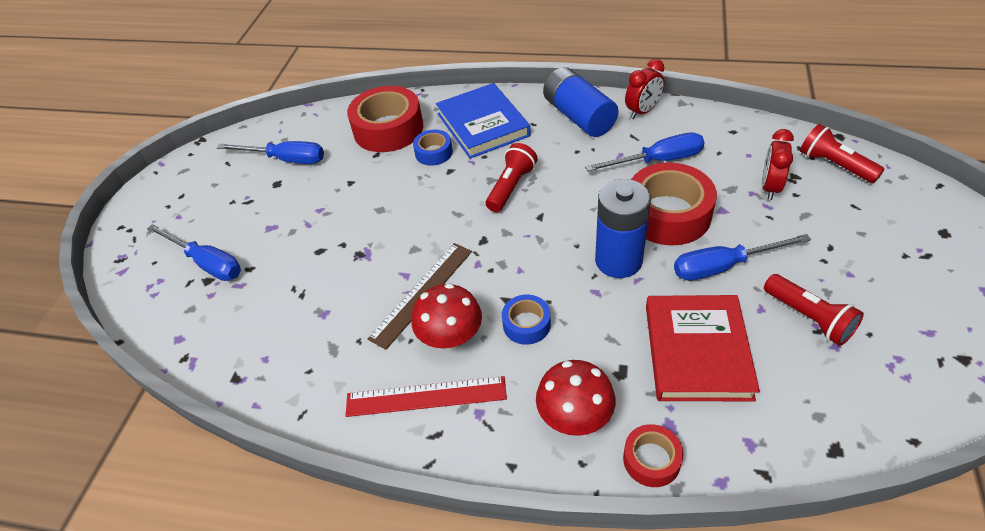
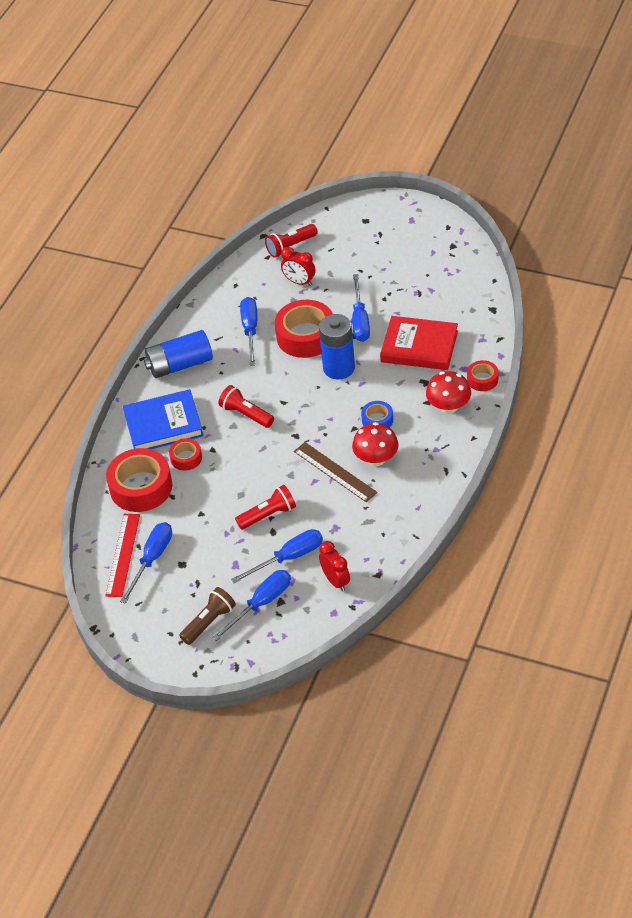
camera: 80 degrees left, 0 degrees up
(189, 223) = (209, 622): none -> brown flashlight
(275, 274) = (288, 558): none -> blue screwdriver
(426, 396) = (418, 473): red ruler -> red ruler (123, 555)
(434, 152) = (186, 458): blue tape -> red tape
(642, 111) = (190, 327): red clock -> red clock (336, 581)
(809, 318) = (409, 295): red flashlight -> red flashlight (268, 515)

